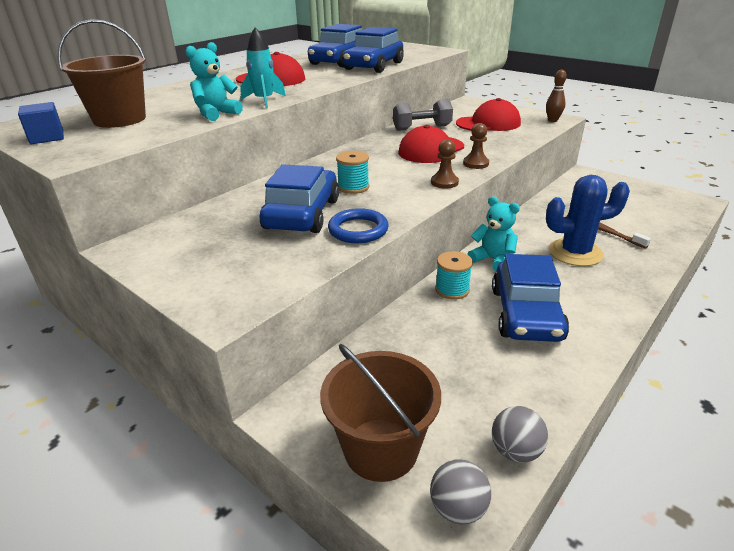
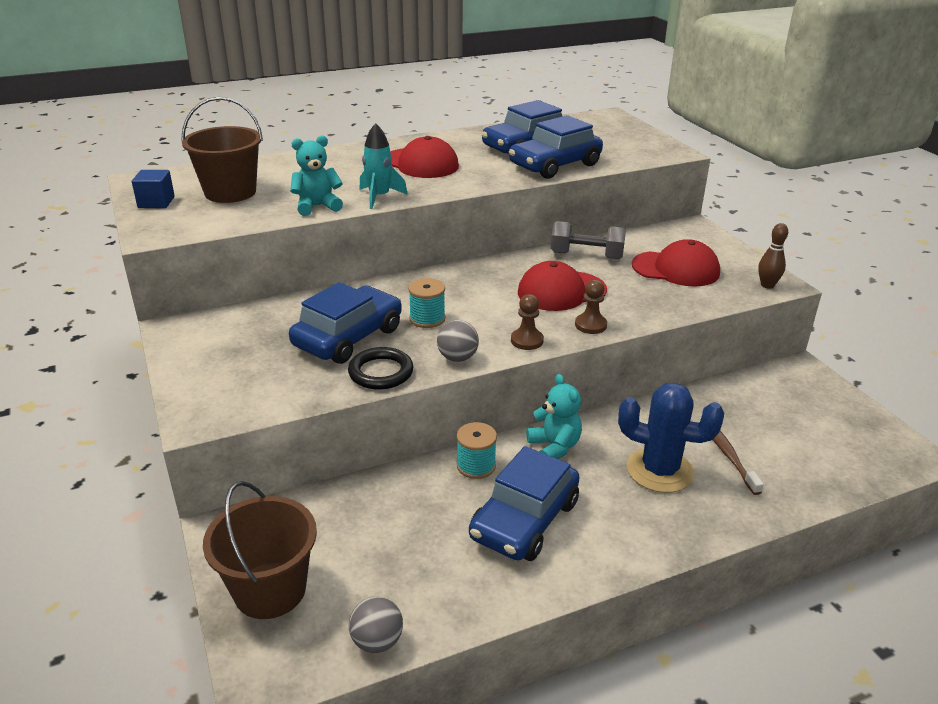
camera: 25 degrees right, 0 degrees up
(358, 230) = (381, 372): blue ring -> black ring
(458, 508) = (285, 663): grey ball -> grey ball (457, 358)

